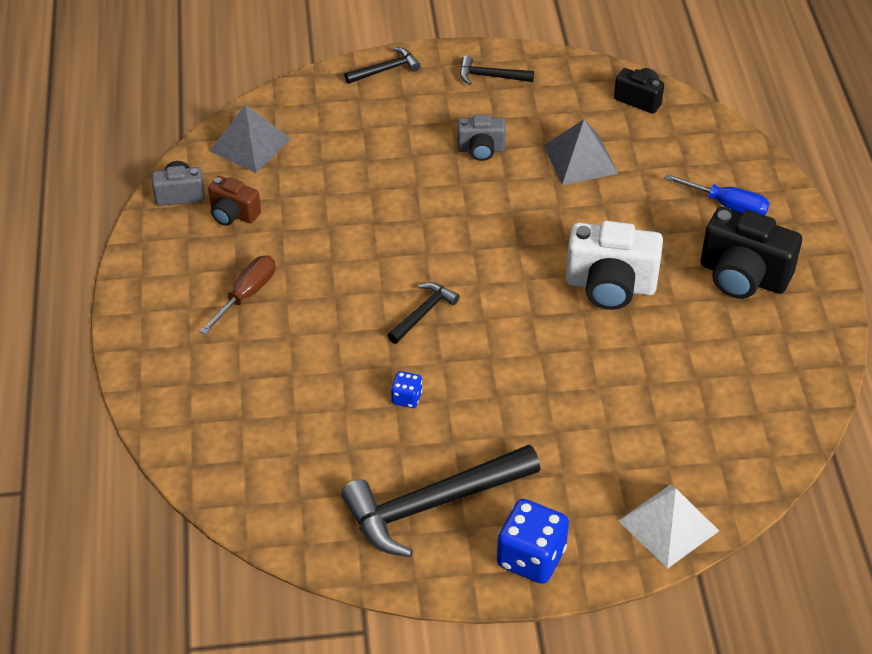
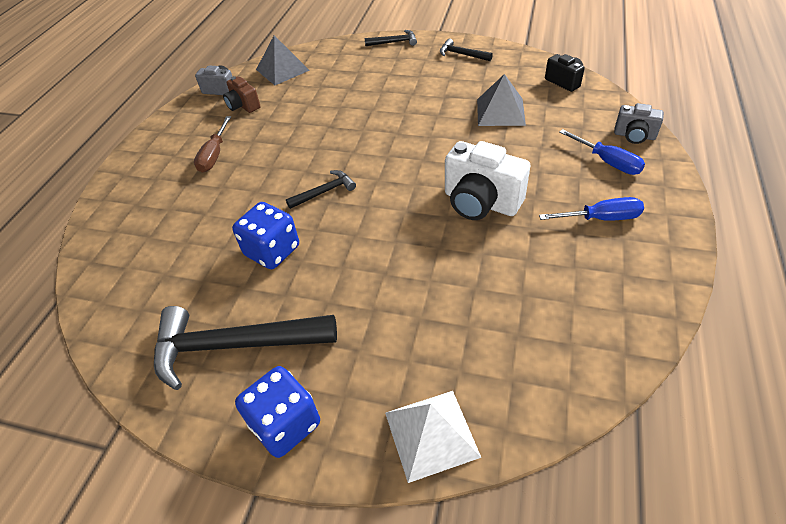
camera: 25 degrees right, 0 degrees up
(246, 295) = (214, 155): brown screwdriver -> brown screwdriver turned 135 degrees clockwise
(406, 398) = (272, 251): blue dice -> blue dice, size x2.00
(481, 149) = (430, 95): grey camera -> grey camera (634, 136)
(743, 276) = (601, 218): black camera -> blue screwdriver

